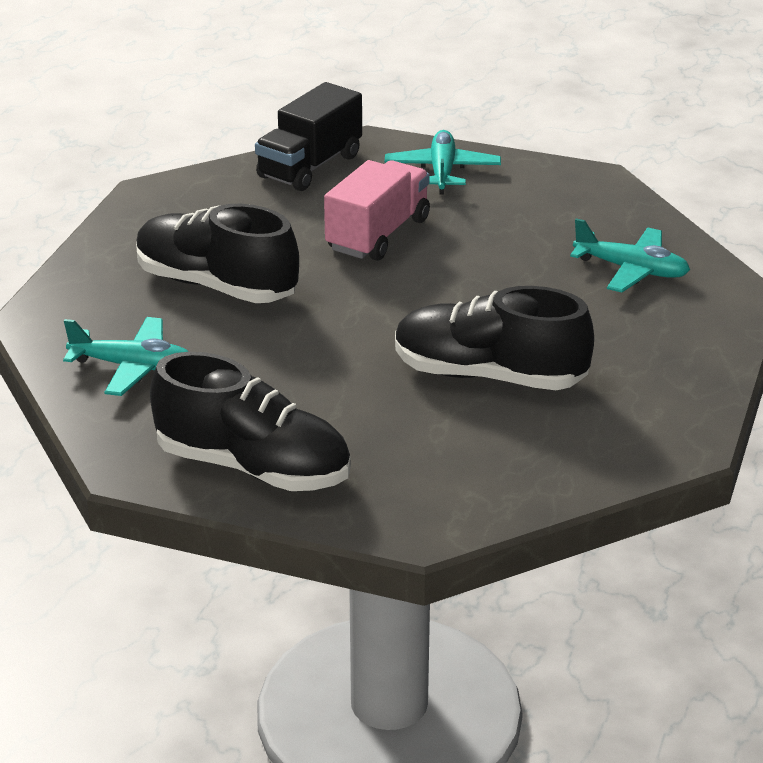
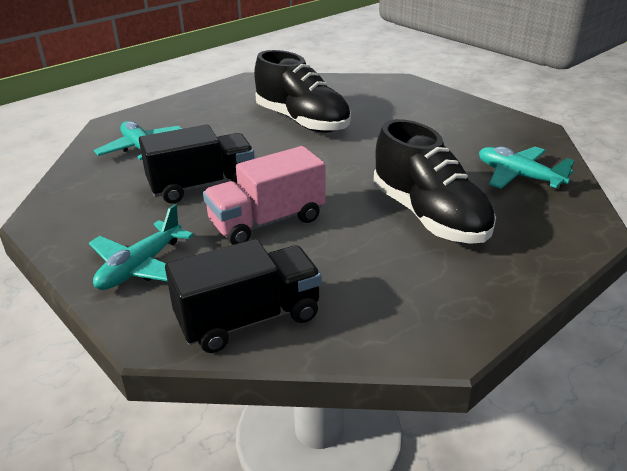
camera: 150 degrees left, 0 degrees up
(253, 467) = (465, 114): black shoe -> none
(493, 249) = (202, 186): none -> black truck

